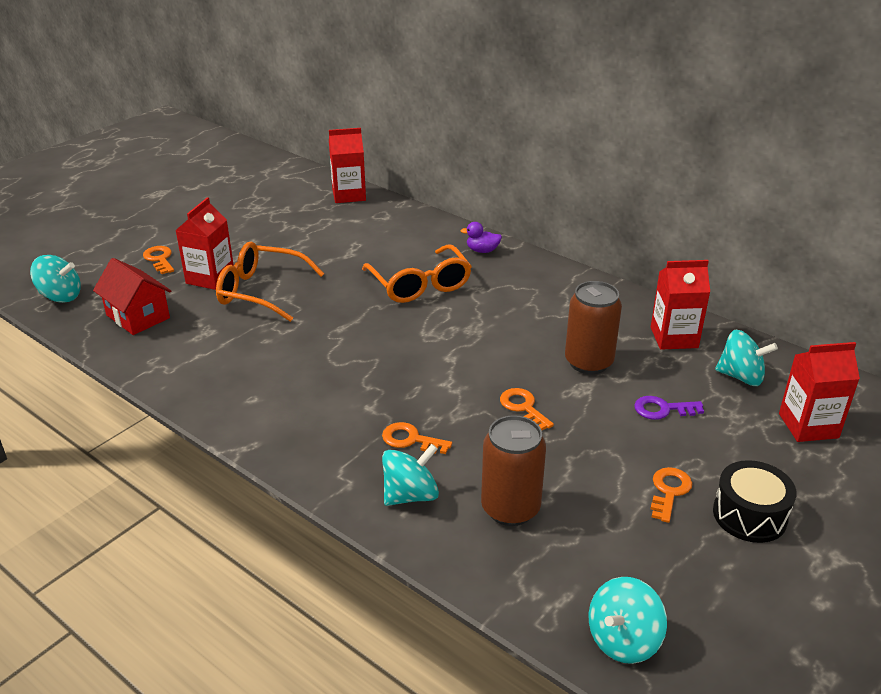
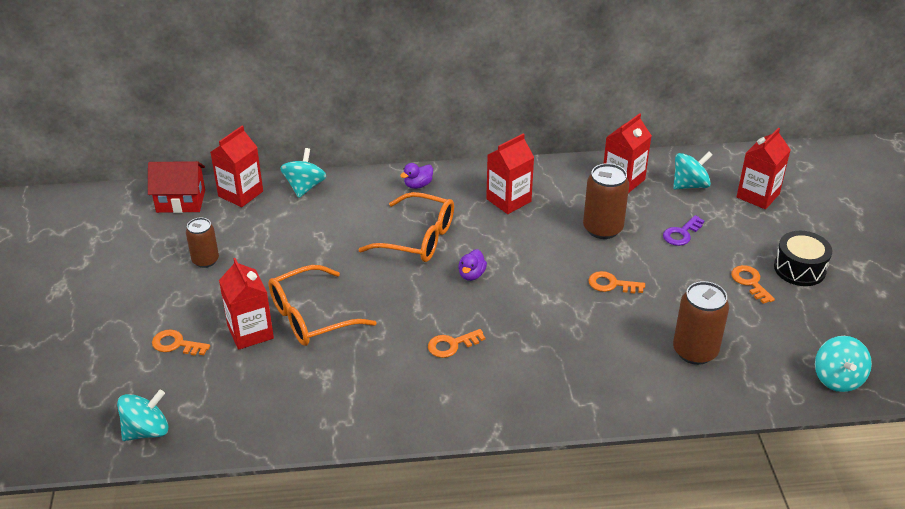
camera: 45 degrees left, 5 degrees up
(138, 316) = (248, 401): red house -> red house (181, 201)
(259, 222) = (205, 260): none -> brown can
(410, 495) = (635, 384): turquoise spinning top -> turquoise spinning top (304, 187)
(411, 440) = (583, 351): orange key -> orange key (452, 345)
(417, 331) = (471, 275): none -> purple duck
(539, 298) = (508, 200): none -> red carton

